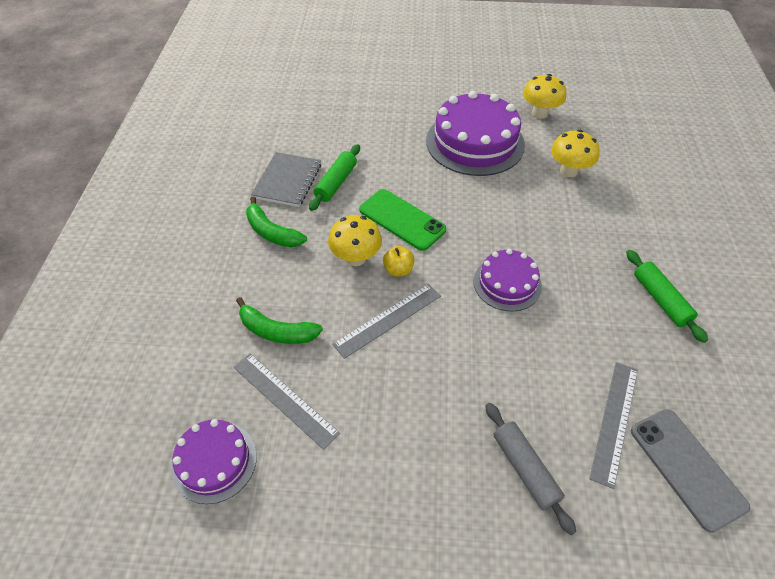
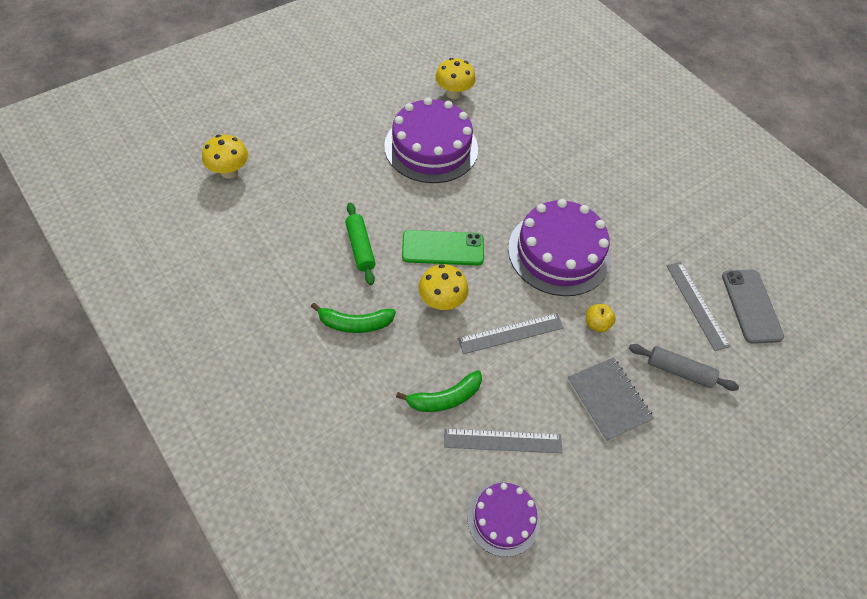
camera: 45 degrees left, 5 degrees up
(287, 181) = (318, 271): grey notebook -> grey notebook (608, 400)
(388, 320) = (511, 333): grey ruler -> grey ruler turned 60 degrees clockwise
(398, 270) = (480, 291): yellow apple -> yellow apple (596, 324)
(507, 283) = (559, 252): purple cake -> purple cake, size x1.78
(568, 171) = (518, 135): yellow mushroom -> yellow mushroom (229, 172)
(660, 300) = (653, 204): green rolling pin -> none
(686, 468) = (751, 306): grey phone -> grey phone turned 60 degrees clockwise

